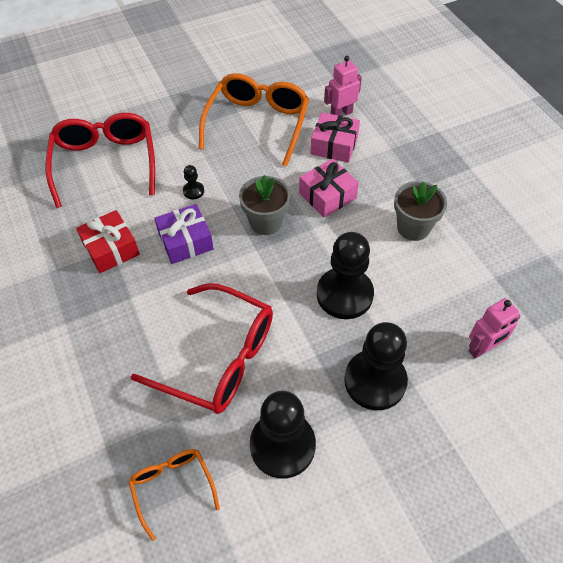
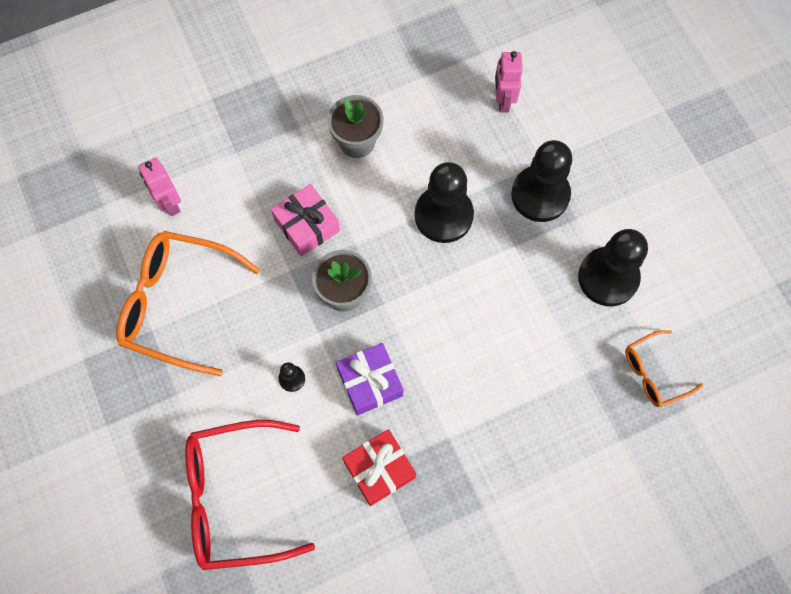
camera: 90 degrees left, 15 degrees up
(219, 358) = (521, 338): red glasses -> none
(334, 145) = (225, 214): pink gift -> none
(482, 348) = (503, 101): pink robot -> pink robot turned 150 degrees counterclockwise

